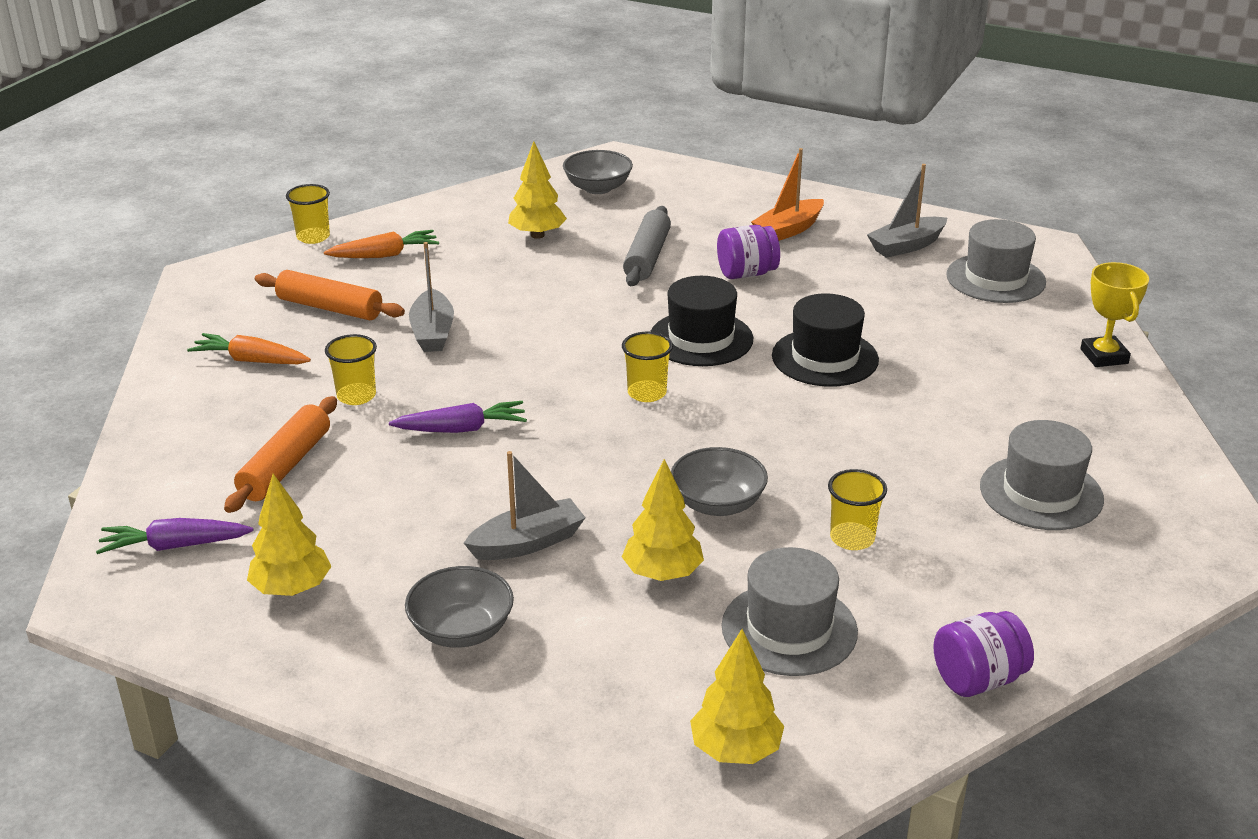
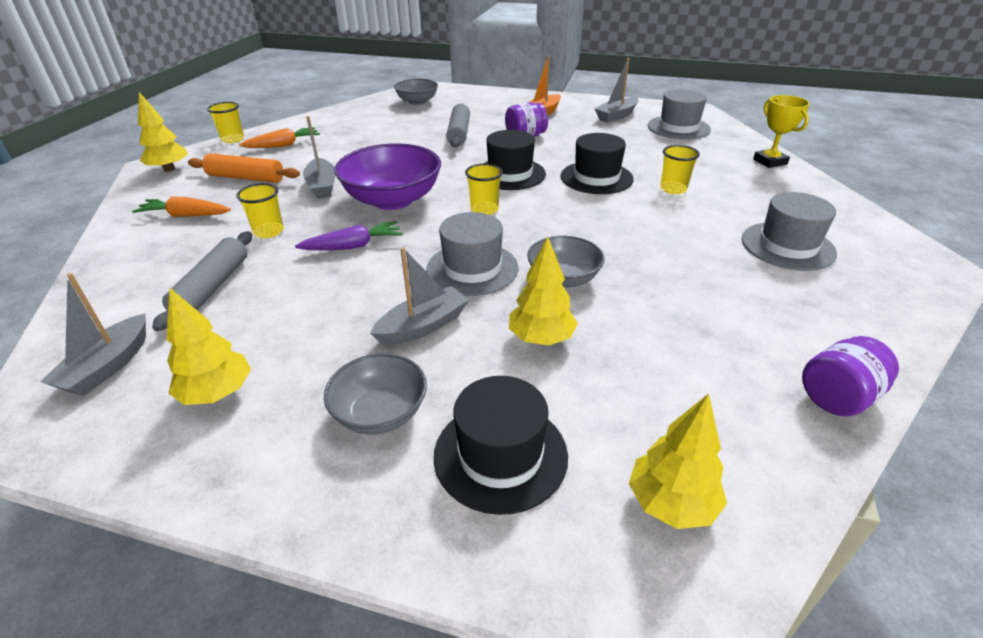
camera: 10 degrees left, 5 degrees up
(175, 546) = (108, 366): purple carrot -> grey boat
(285, 466) = (212, 287): orange rolling pin -> grey rolling pin
(525, 365) = (392, 200): none -> purple bowl
(537, 235) = (384, 127): yellow tree -> yellow tree (169, 169)
(577, 686) = (500, 455): none -> black hat
(789, 629) = (663, 373): grey hat -> grey hat (472, 268)
(852, 538) = (675, 293): yellow cup -> yellow cup (673, 189)

